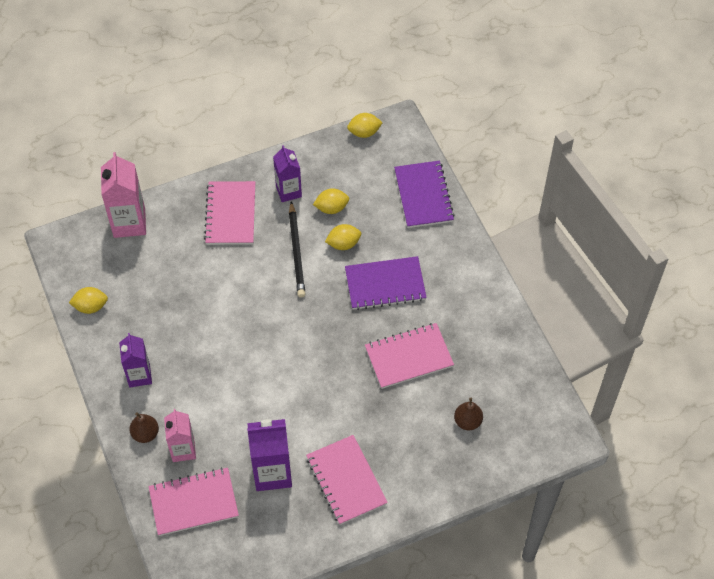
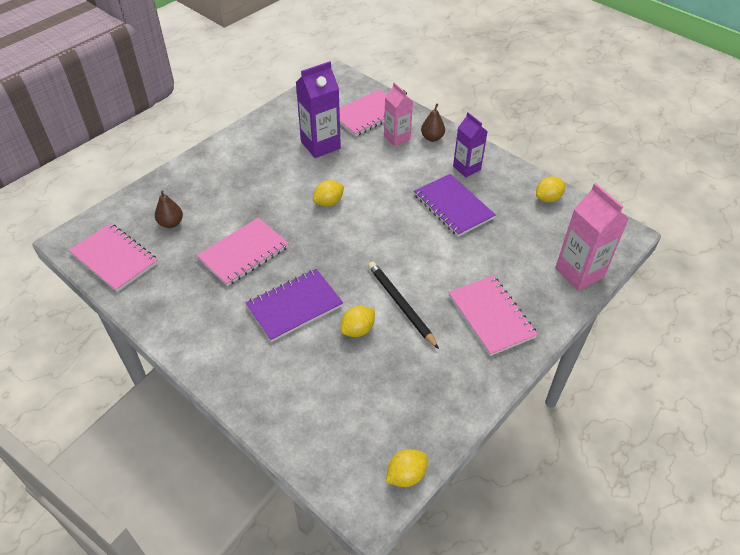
camera: 155 degrees right, 10 degrees down
(288, 191) = (449, 363): purple carton -> none
(331, 208) = (391, 362): yellow lemon -> yellow lemon (329, 202)
(346, 481) = (260, 157): pink notebook -> pink notebook (114, 258)
(423, 195) = (293, 418): purple notebook -> purple notebook (453, 206)

